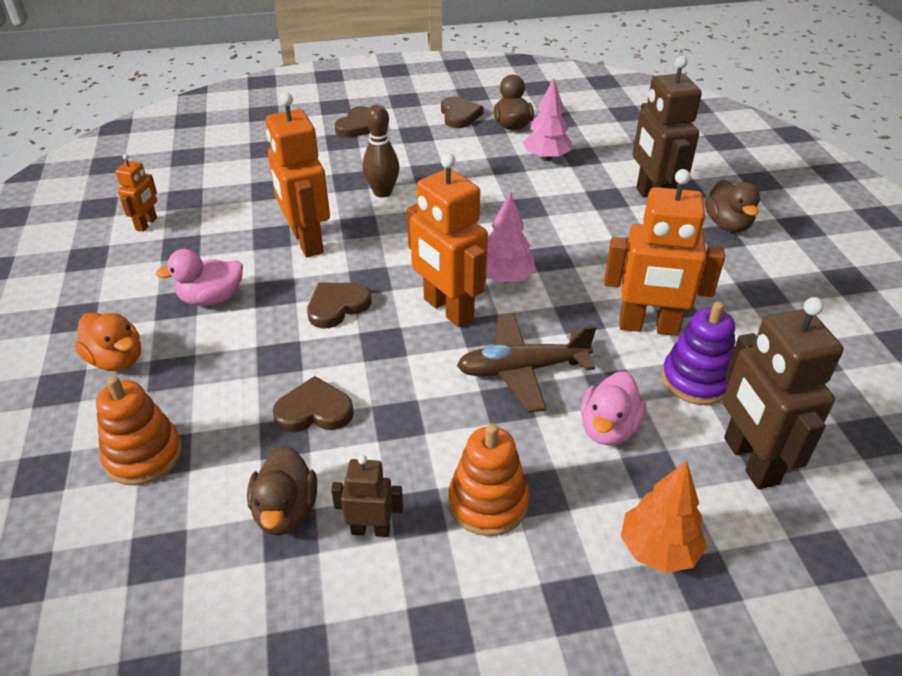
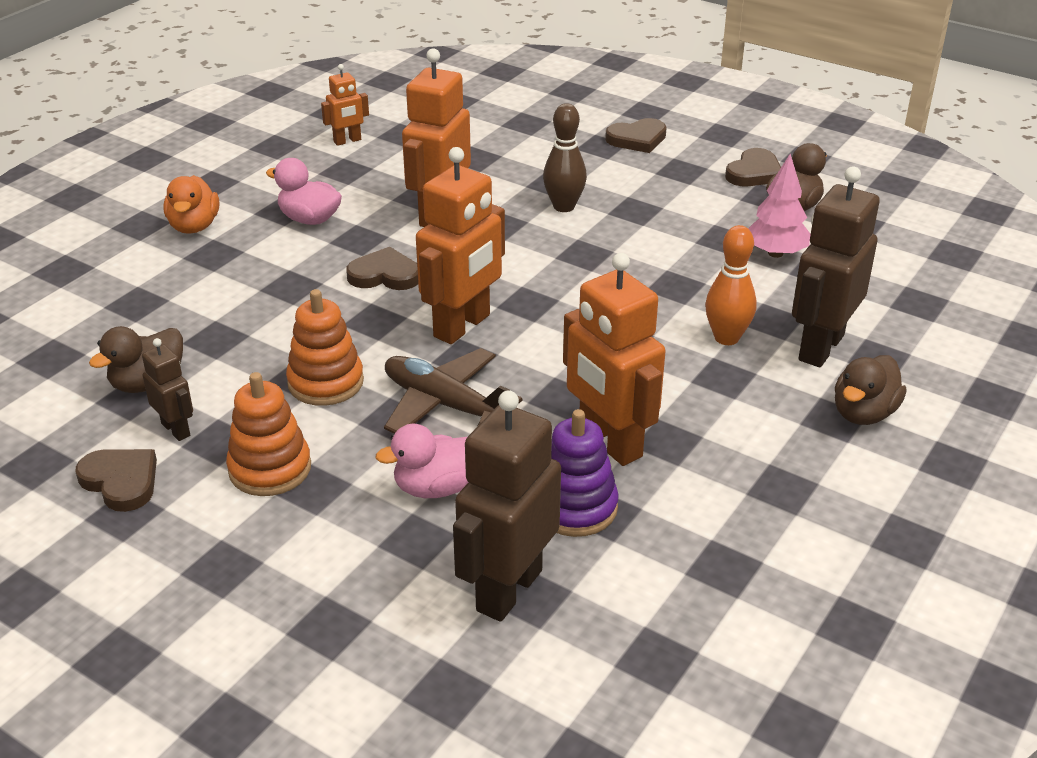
camera: 45 degrees right, 5 degrees down
(143, 455) = (124, 295): orange stacking toy -> orange stacking toy (326, 382)
(314, 411) = (258, 335): brown heart -> brown heart (121, 481)
(447, 309) = (462, 326): orange robot -> orange robot turned 150 degrees counterclockwise
(504, 278) = (550, 331): pink tree -> none
(602, 222) = (726, 338): none -> orange bowling pin
(658, 550) = (329, 584): orange tree -> none

